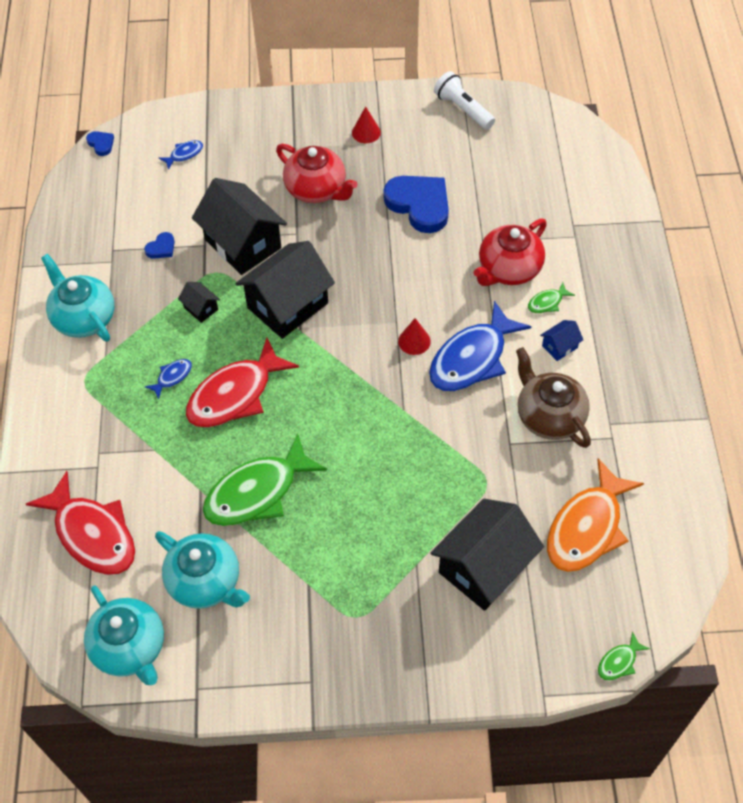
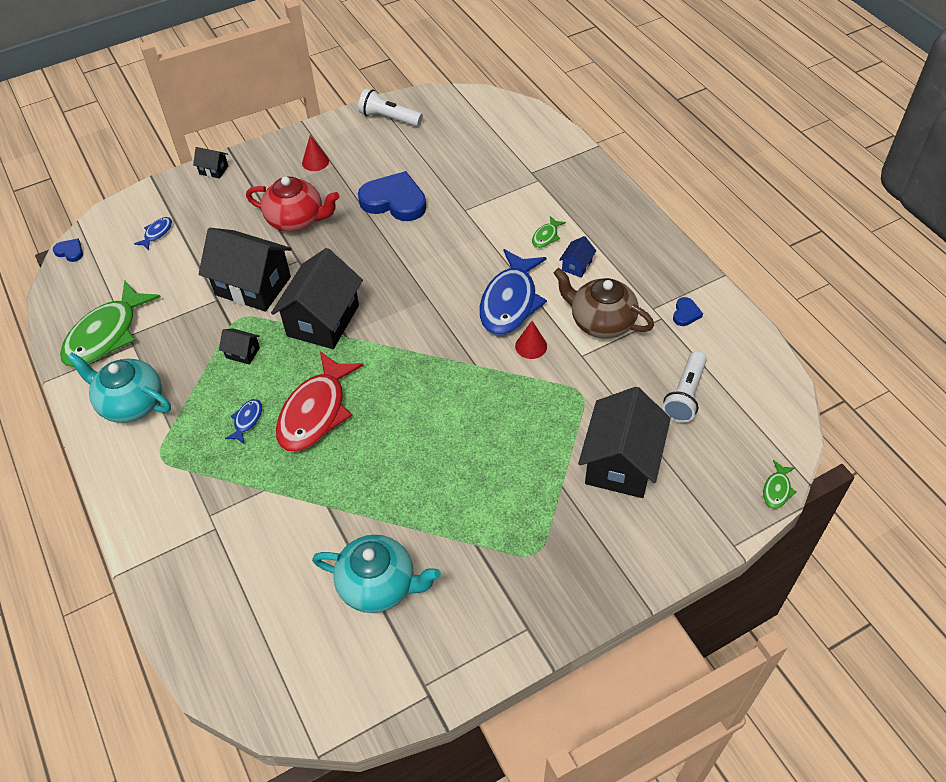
camera: 25 degrees left, 5 degrees down
(92, 534) = (243, 590): red fish -> none
(130, 647) = (337, 678): turquoise teapot -> none
(161, 248) = (176, 316): blue heart -> blue heart (685, 313)
(257, 492) = (383, 486): green fish -> green fish (106, 335)
(267, 105) = (214, 170): none -> black house
(414, 341) = (452, 307): red cone -> red cone (531, 346)
(508, 269) = (499, 223): red teapot -> none
(587, 527) = (685, 395): orange fish -> white flashlight

